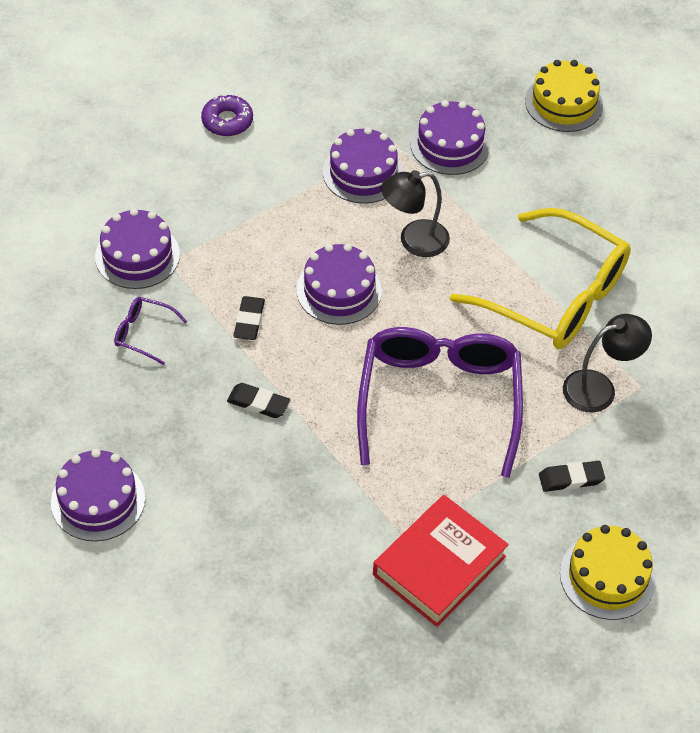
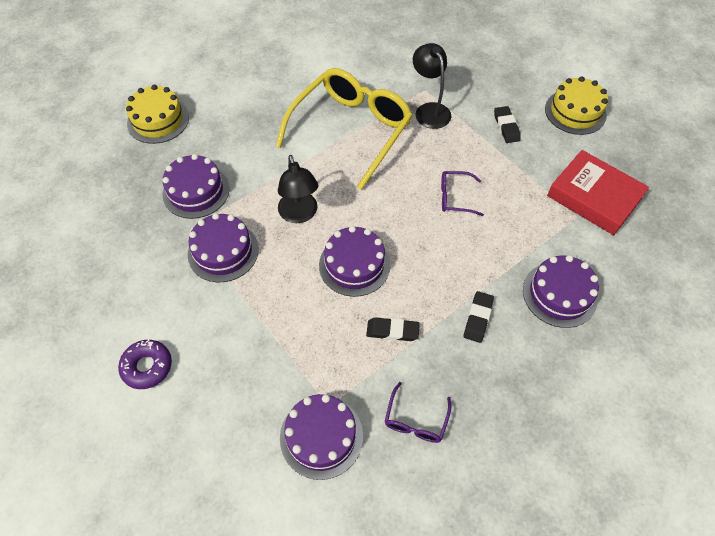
camera: 90 degrees left, 5 degrees up
(98, 500) = (603, 440): purple cake -> purple cake (559, 294)
(439, 401) = (455, 197): purple glasses -> purple glasses, size x0.41

